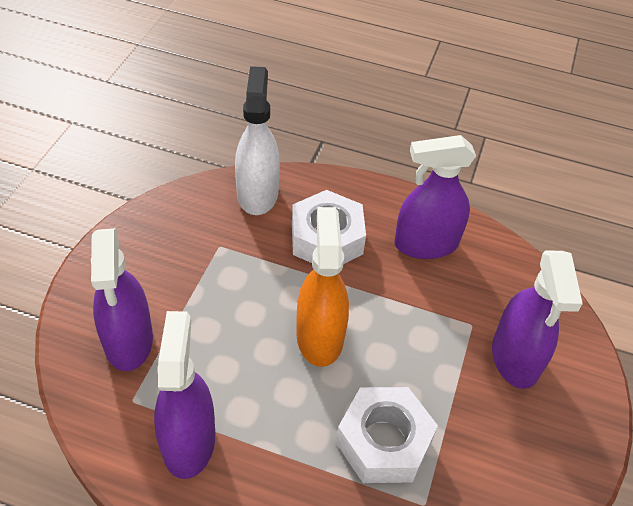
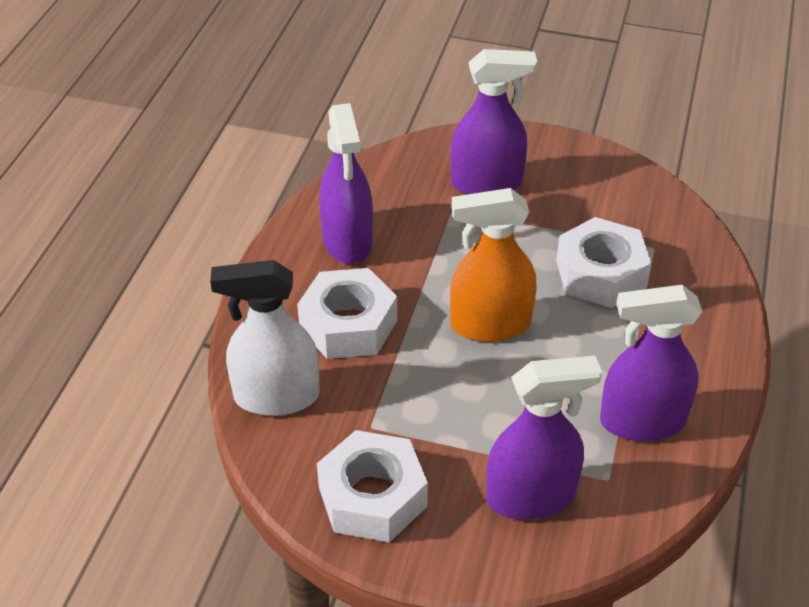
camera: 90 degrees left, 5 degrees down
(154, 242) = (372, 497): none -> white nut

